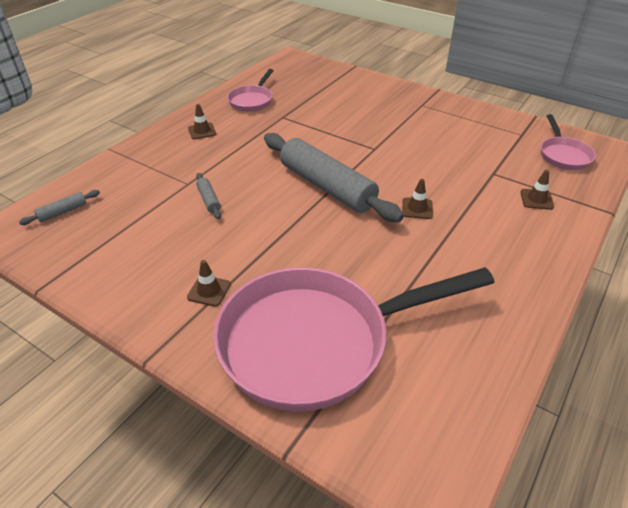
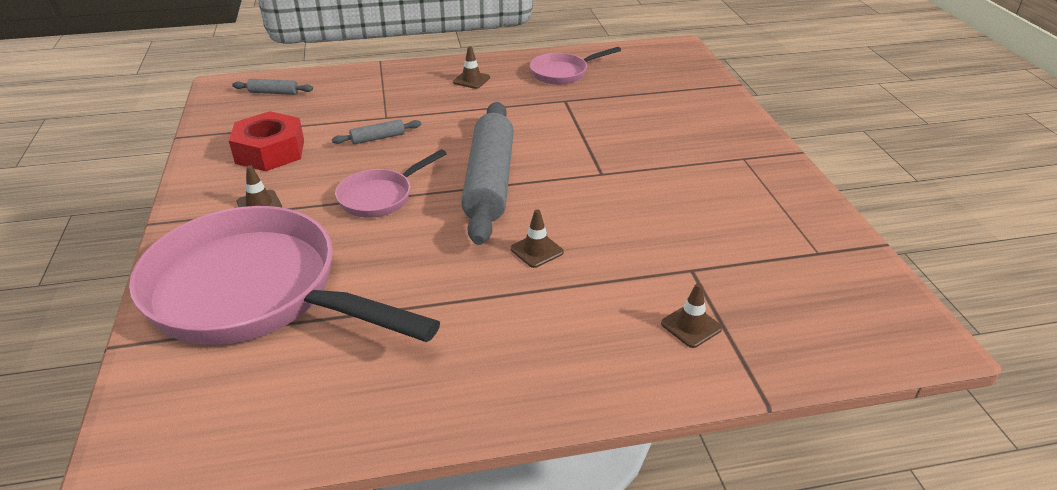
camera: 45 degrees right, 5 degrees down
(145, 253) = (270, 151): none -> red nut
(209, 200) = (378, 138): grey rolling pin -> grey rolling pin turned 45 degrees clockwise
(563, 155) = (832, 306): pink pan -> pink pan (380, 197)

